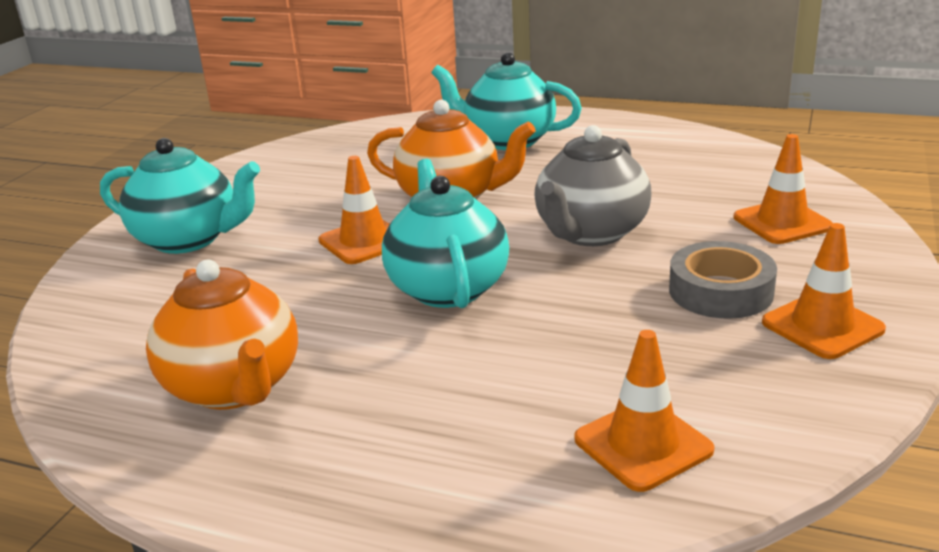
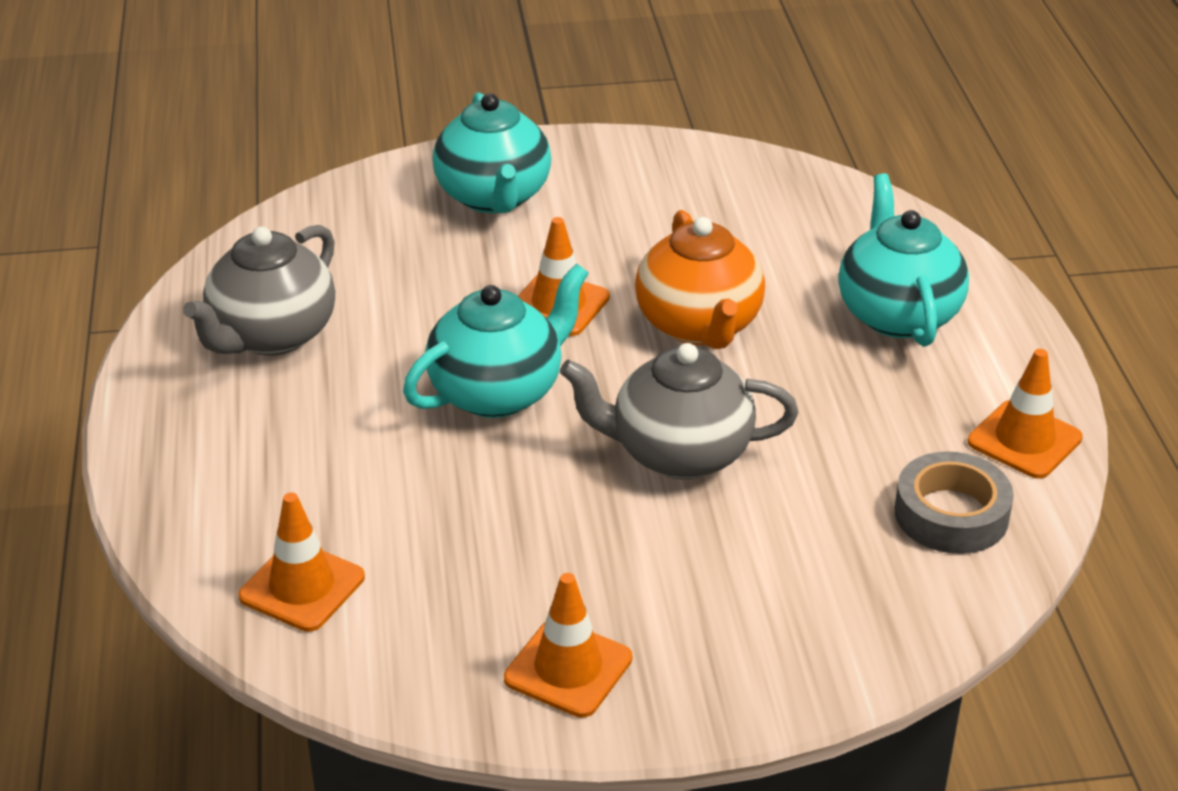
camera: 60 degrees right, 10 degrees up
(235, 387) = (271, 336): orange teapot -> grey teapot
(720, 291) = (601, 581): grey tape -> grey tape (951, 514)
(782, 222) = (808, 599): orange traffic cone -> orange traffic cone (1024, 440)

